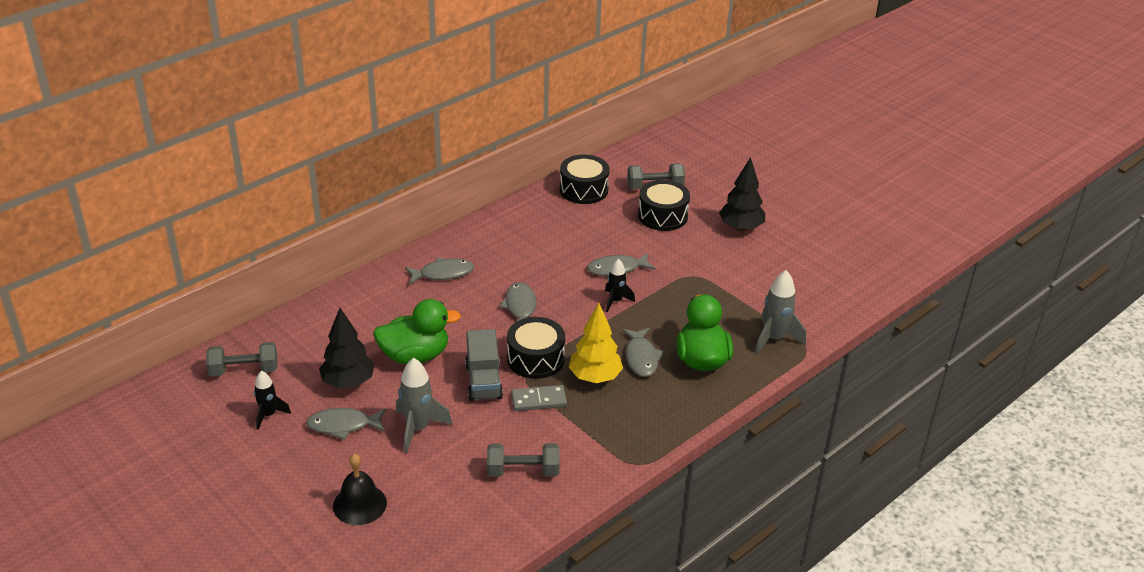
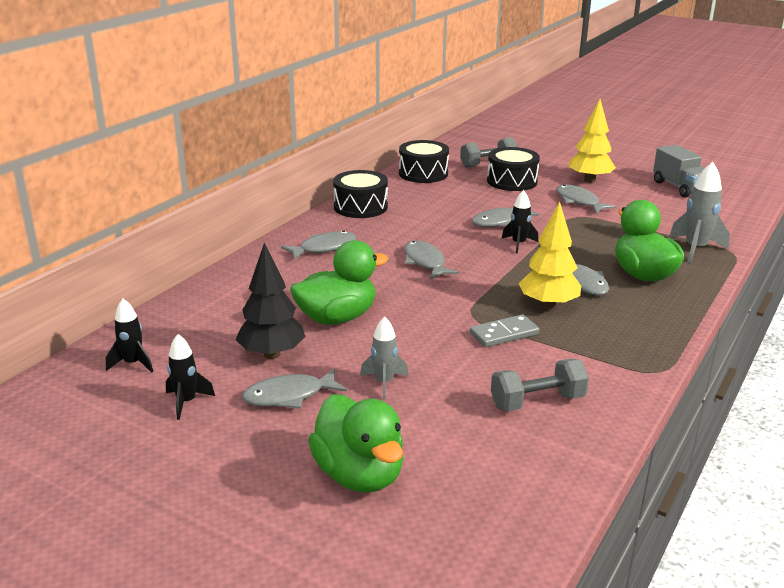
camera: 15 degrees left, 10 degrees down
(244, 370) = (133, 363): grey dumbbell -> black rocket
(359, 504) = (359, 475): black bell -> green duck
(418, 428) = (384, 383): grey rocket -> grey rocket, size x0.64
(483, 381) = (430, 327): grey truck -> grey truck (680, 187)
(535, 359) = (473, 300): black drum -> black drum (360, 207)
(709, 256) = (579, 201): none -> grey fish
(741, 227) = (589, 180): black tree -> yellow tree

